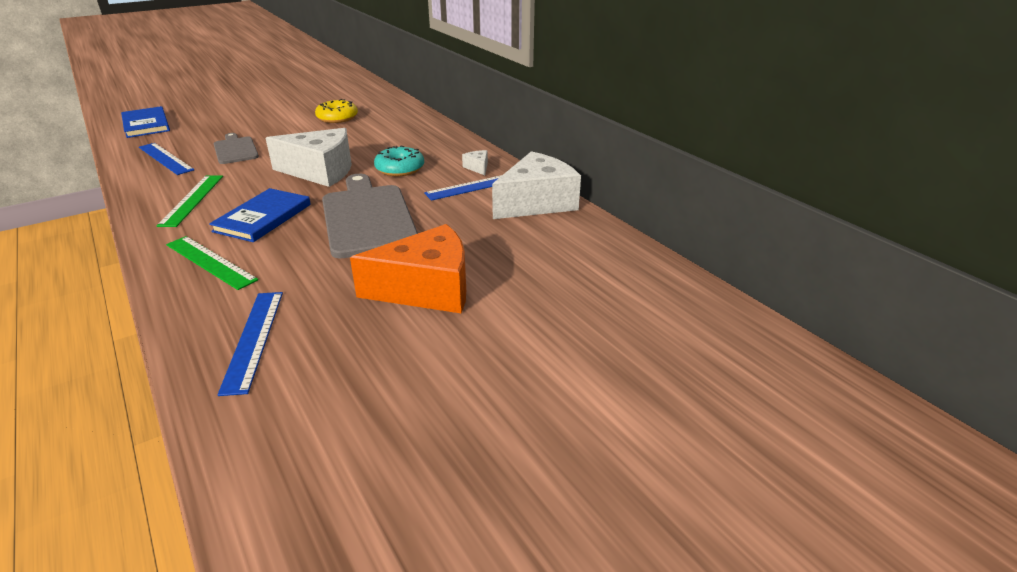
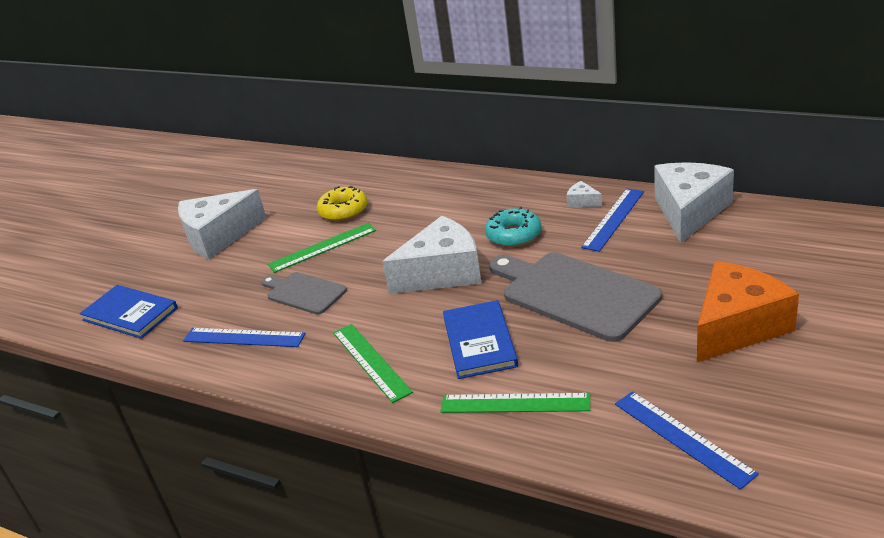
camera: 25 degrees left, 0 degrees up
(255, 106) = (218, 236): none -> white cheese
(290, 131) = (322, 247): none -> green ruler

